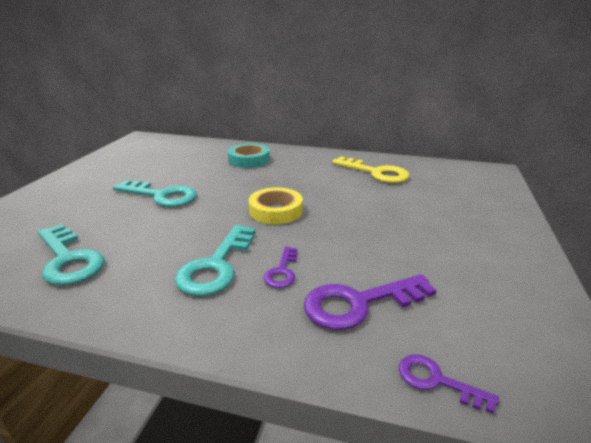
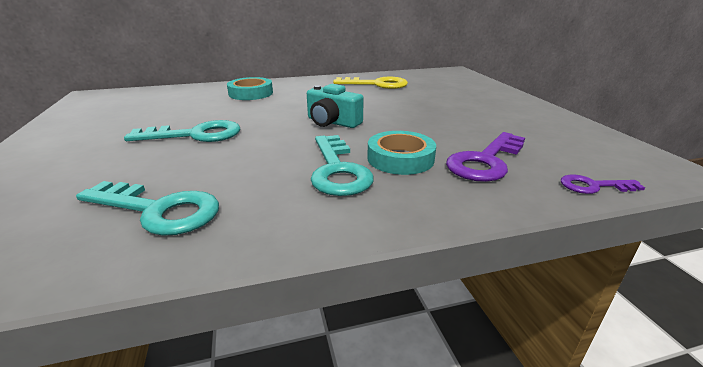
camera: 30 degrees left, 0 degrees up
(276, 211) = (332, 122): yellow tape -> turquoise camera
(282, 271) = (400, 158): purple key -> turquoise tape

